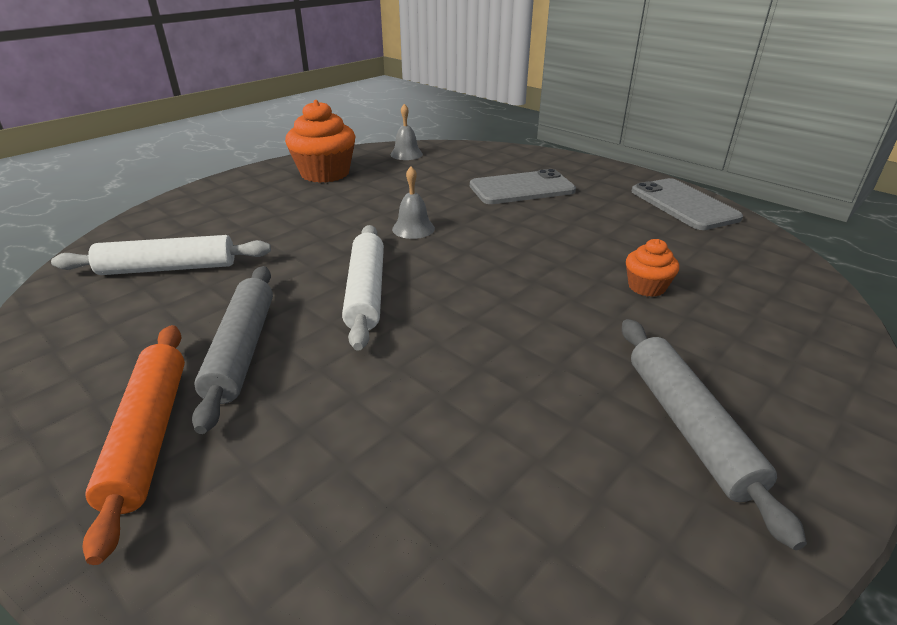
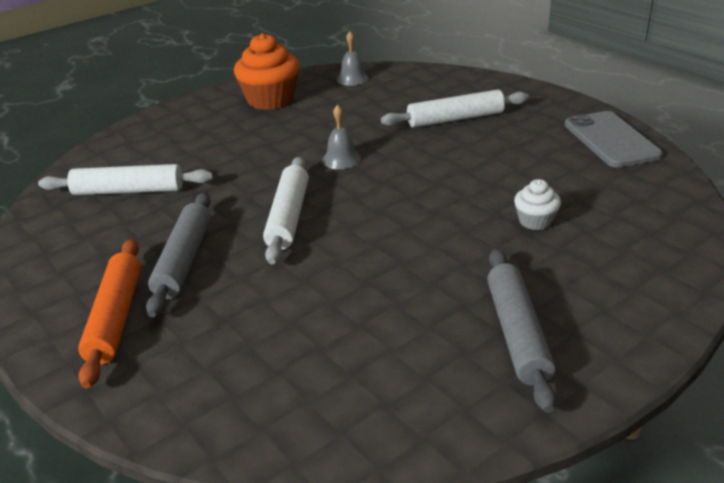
camera: 10 degrees right, 0 degrees up
(521, 188) = (455, 119): grey phone -> white rolling pin
(646, 287) = (535, 221): orange cupcake -> white cupcake

